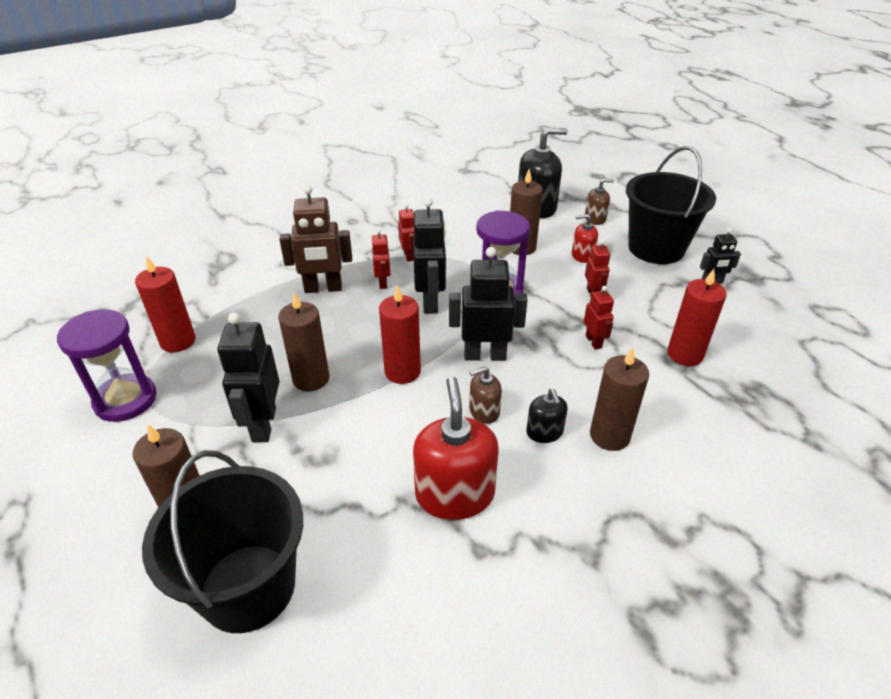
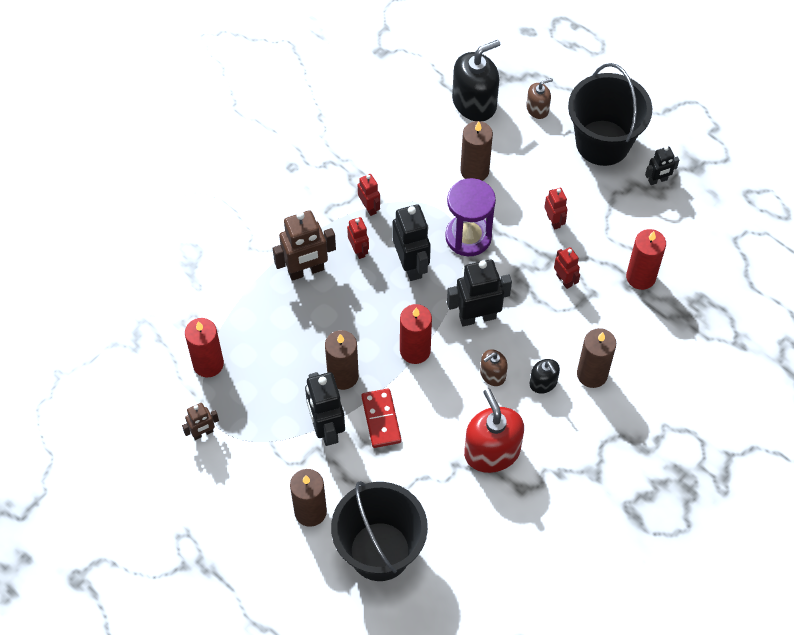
camera: 15 degrees left, 20 degrees up
(125, 400) = (203, 433): purple hourglass -> brown robot
(331, 429) = (381, 419): none -> red domino
(582, 255) = (535, 169): red soap dispenser -> none

